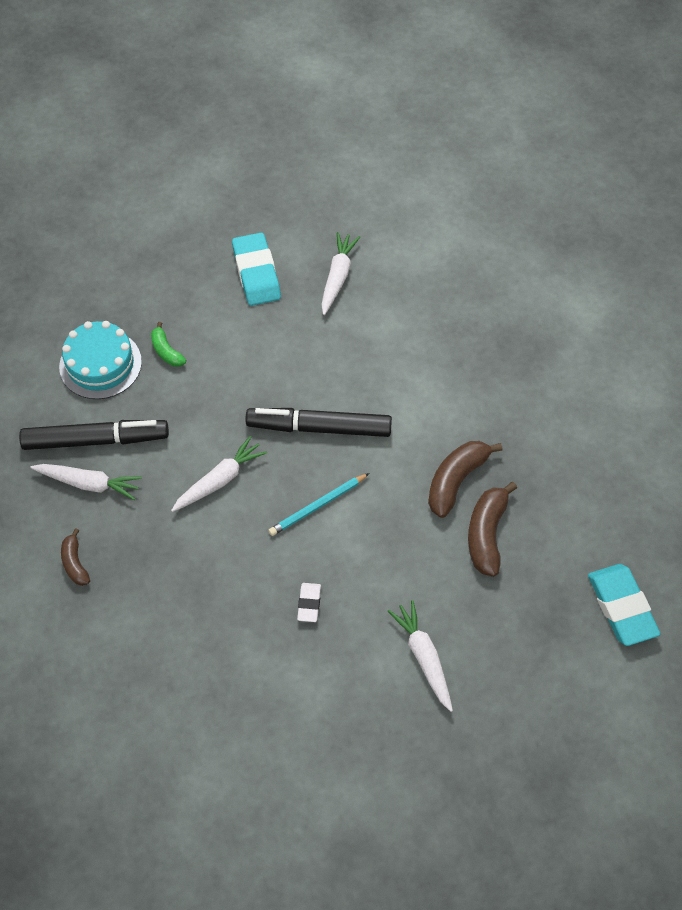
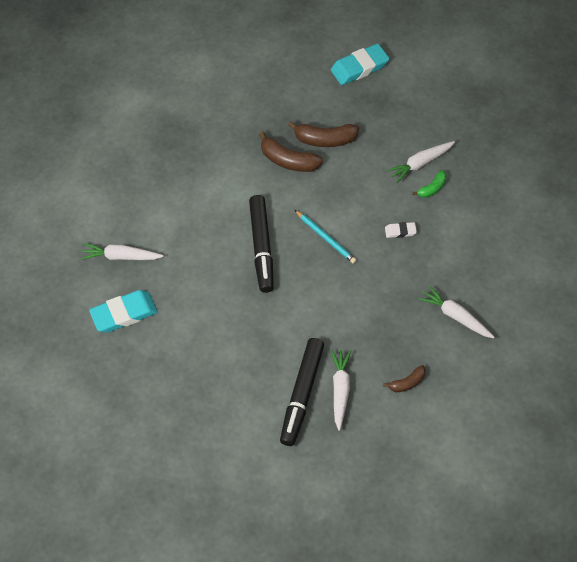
camera: 100 degrees left, 0 degrees up
(96, 440) = (301, 394): black marker -> black marker turned 150 degrees counterclockwise
(100, 364) = (231, 409): turquoise cake -> none
(166, 351) = (210, 363): green banana -> green banana (432, 188)
(220, 480) = (318, 302): white carrot -> white carrot (455, 316)

